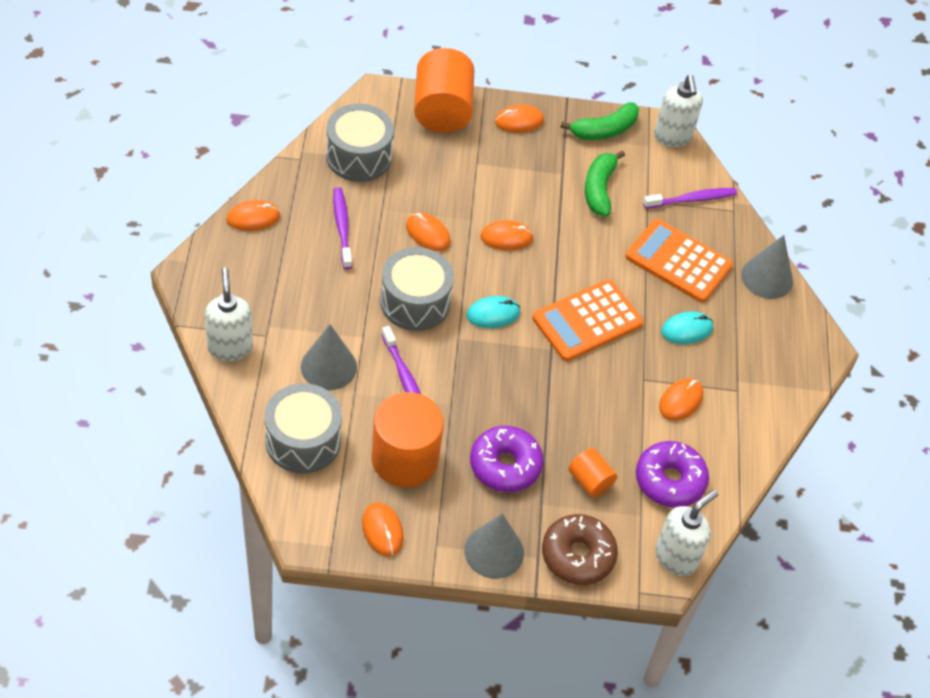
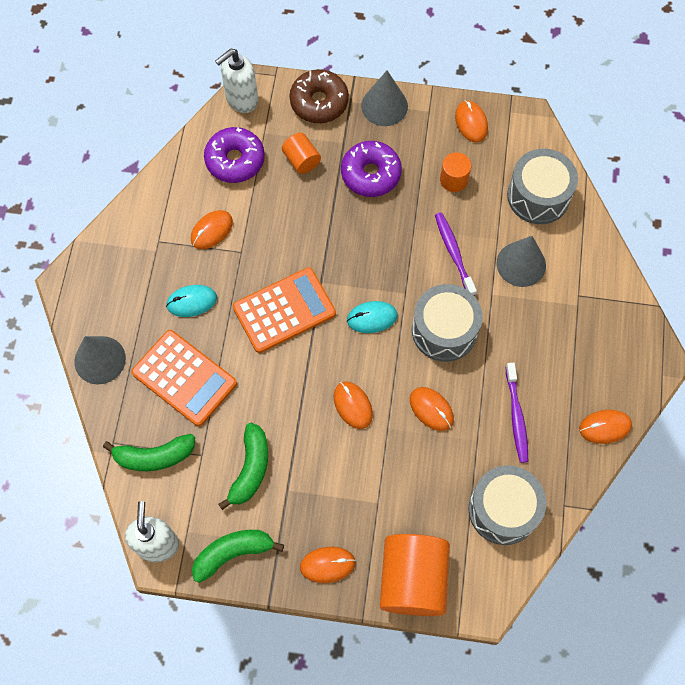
camera: 170 degrees left, 15 degrees up
(230, 347) = (609, 283): white soap dispenser -> none
(405, 459) = (453, 180): orange cylinder -> orange cylinder, size x0.51
(506, 237) = (353, 405): orange mouse -> orange mouse turned 60 degrees clockwise
(692, 199) = (154, 456): purple toothbrush -> green banana

